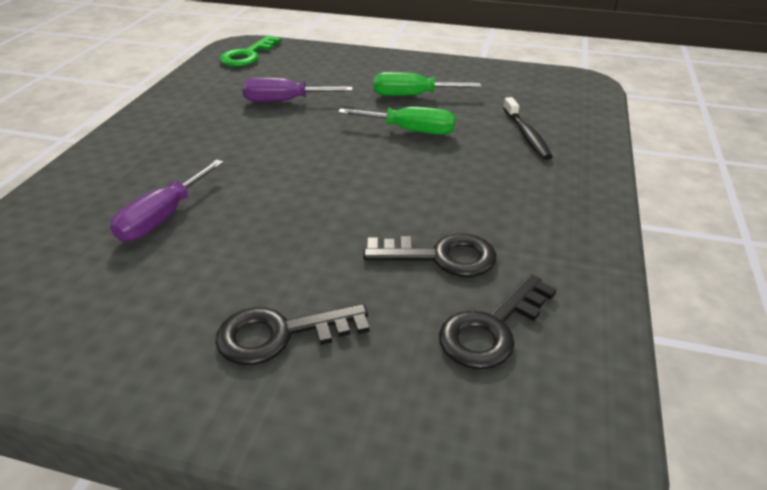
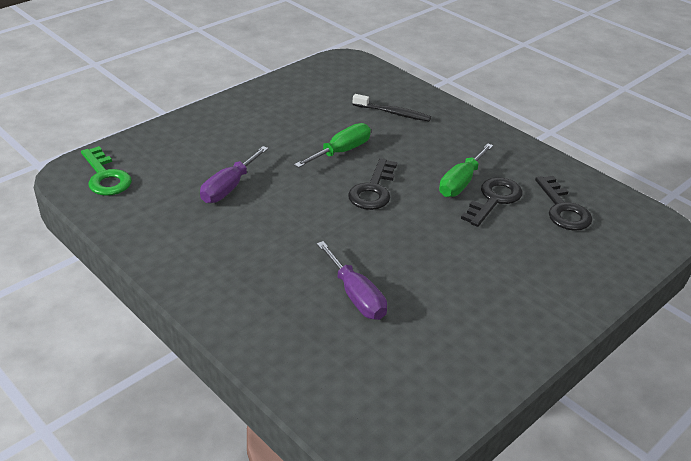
camera: 60 degrees left, 0 degrees up
(280, 334) = (521, 280): black key -> black key (373, 190)
(412, 96) = (289, 129): green screwdriver -> green screwdriver (461, 182)

